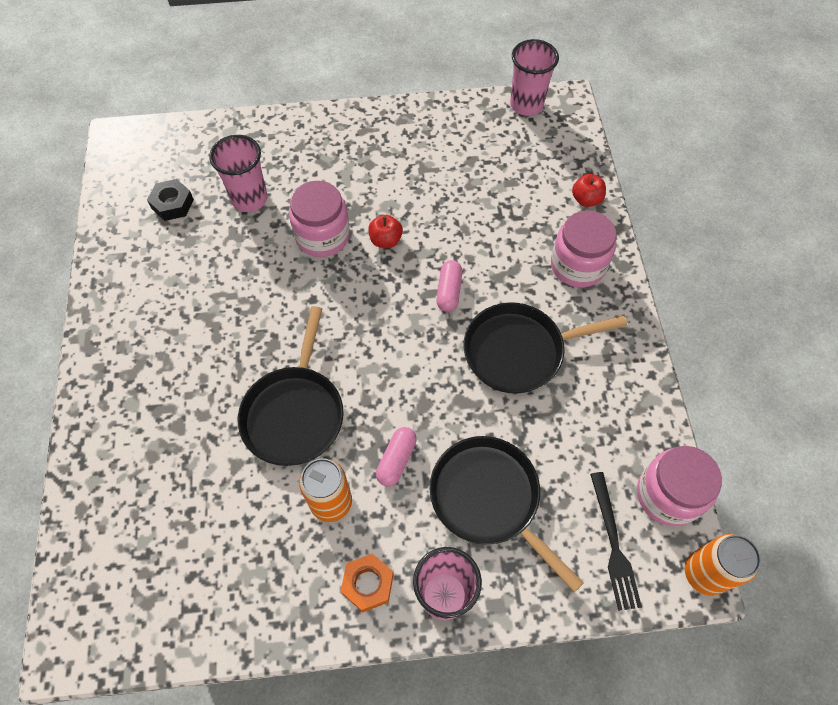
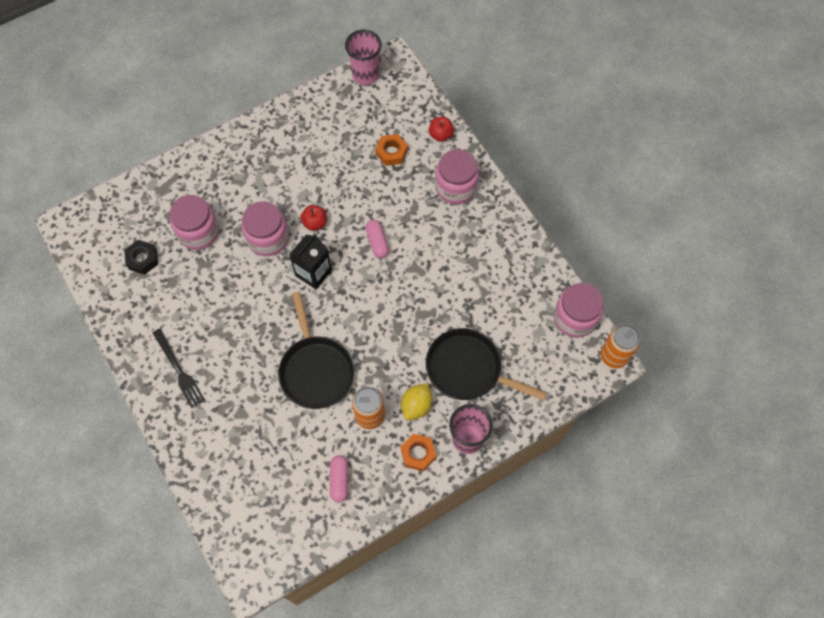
camera: 25 degrees left, 5 degrees up
(249, 199) = (198, 232): pink cup -> pink jar
(354, 296) = (313, 273): none -> black carton
(396, 460) = (398, 371): pink capsule -> pink capsule (339, 480)
(397, 517) = (416, 405): none -> yellow lemon
(516, 197) = (391, 152): none -> orange nut
(519, 351) = (443, 264): black pan -> none
(613, 544) = (555, 363): black fork -> black fork (179, 370)

